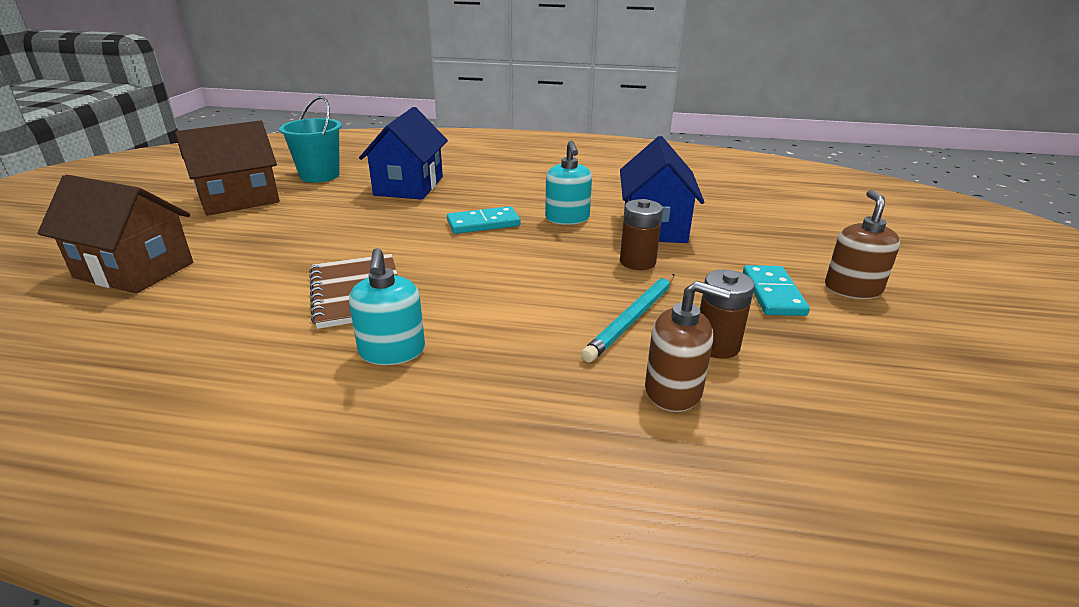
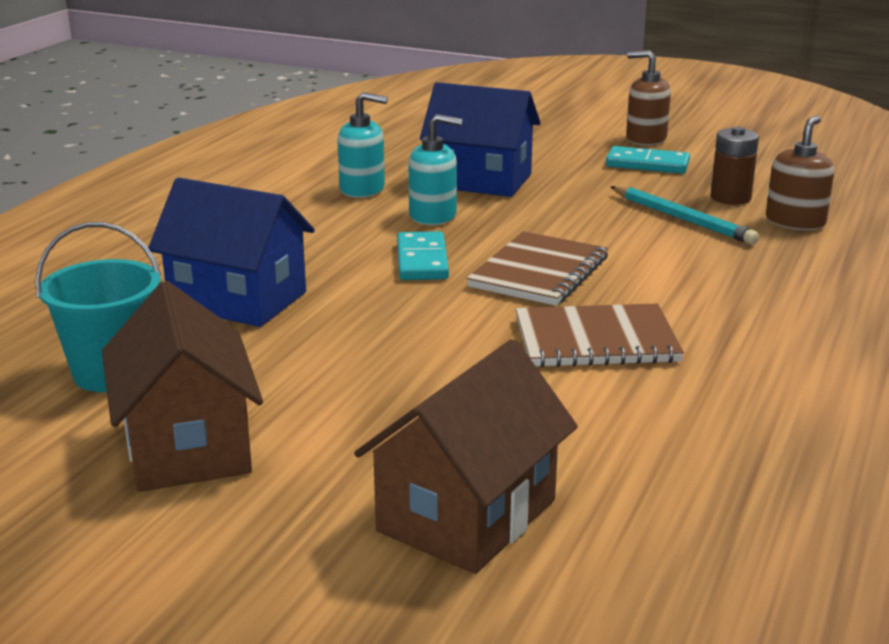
camera: 75 degrees left, 5 degrees down
(392, 351) = (730, 324): turquoise soap dispenser -> turquoise soap dispenser (362, 189)
(477, 263) = (539, 272): none -> brown notebook
(637, 262) = (566, 200): brown battery -> none

